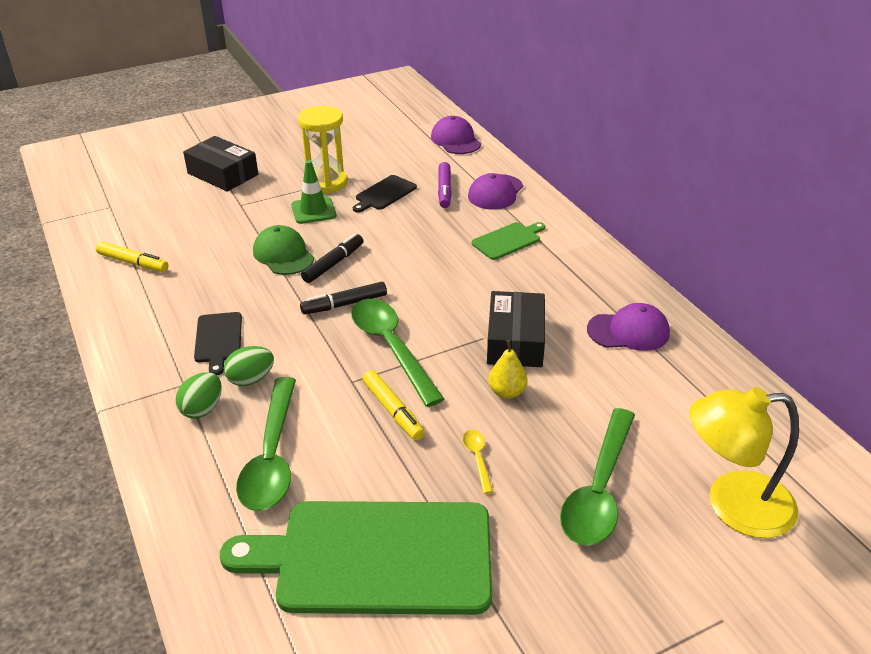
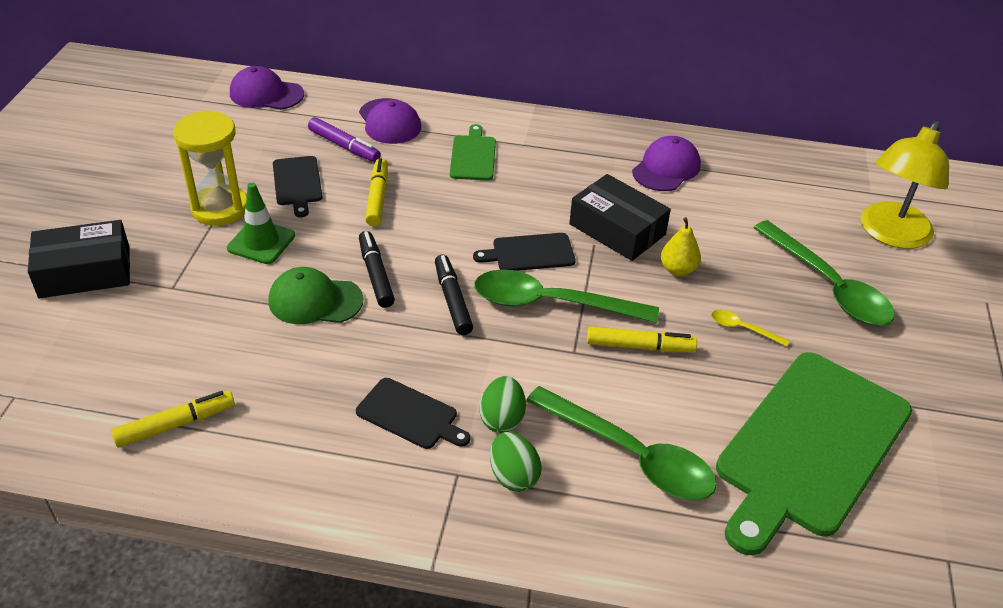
camera: 55 degrees left, 5 degrees up
(344, 304) = (452, 300): black marker -> black marker turned 150 degrees clockwise
(409, 227) = (377, 198): none -> yellow marker
(434, 313) = (529, 253): none -> black cutting board

